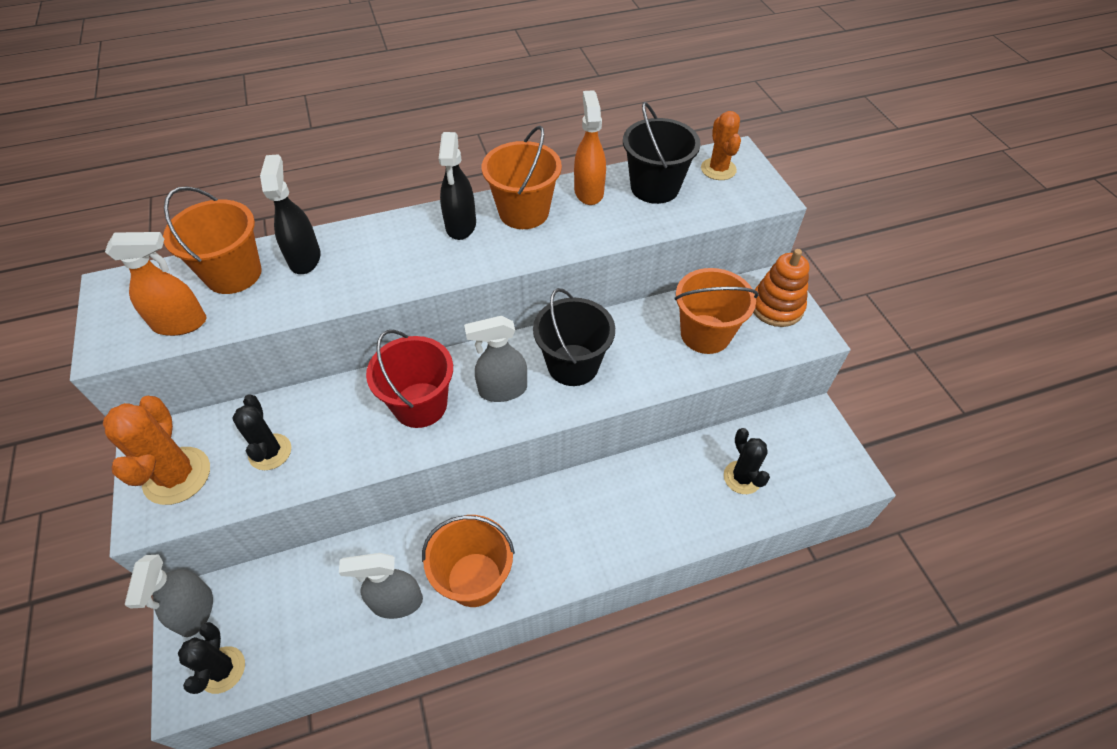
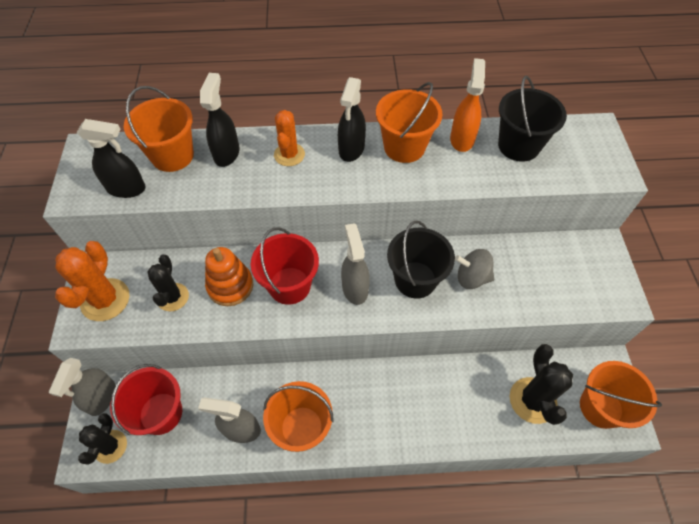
camera: 15 degrees right, 5 degrees up
(181, 323) = (126, 188): orange spray bottle -> black spray bottle
(283, 610) = (161, 413): none -> red bucket
(502, 390) = (355, 288): grey spray bottle -> grey spray bottle turned 75 degrees clockwise
(638, 348) = (472, 278): none -> grey spinning top
(705, 334) = (531, 277): orange bucket -> orange bucket (601, 407)
(718, 169) = (578, 139): orange cactus -> orange cactus (289, 155)
(742, 477) = (532, 400): black cactus -> black cactus, size x1.51
(776, 307) = (599, 267): orange stacking toy -> orange stacking toy (230, 286)

